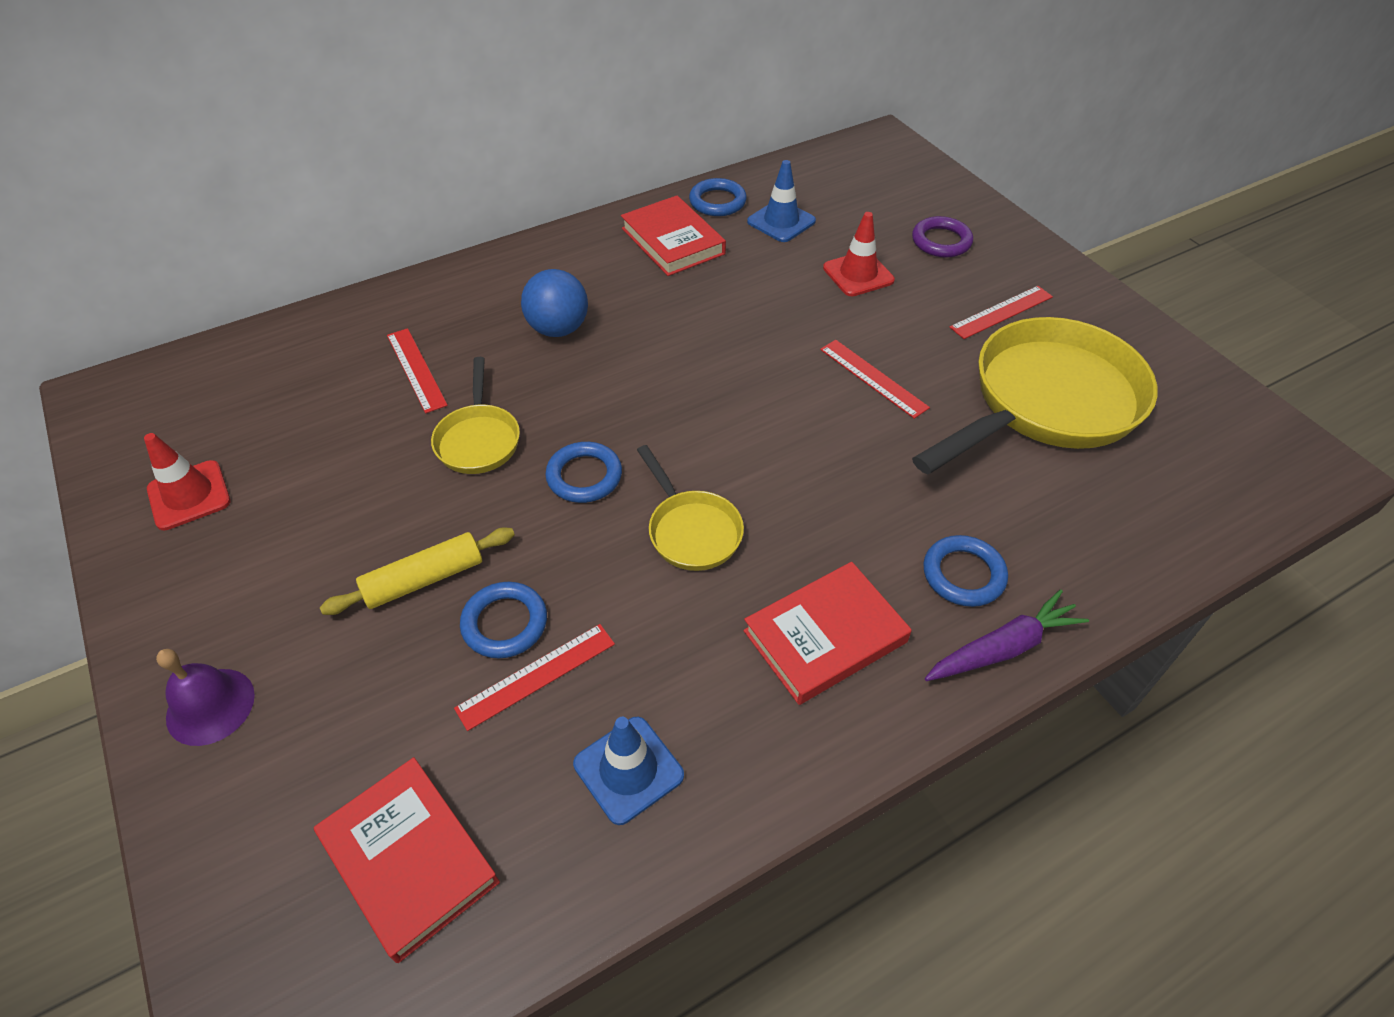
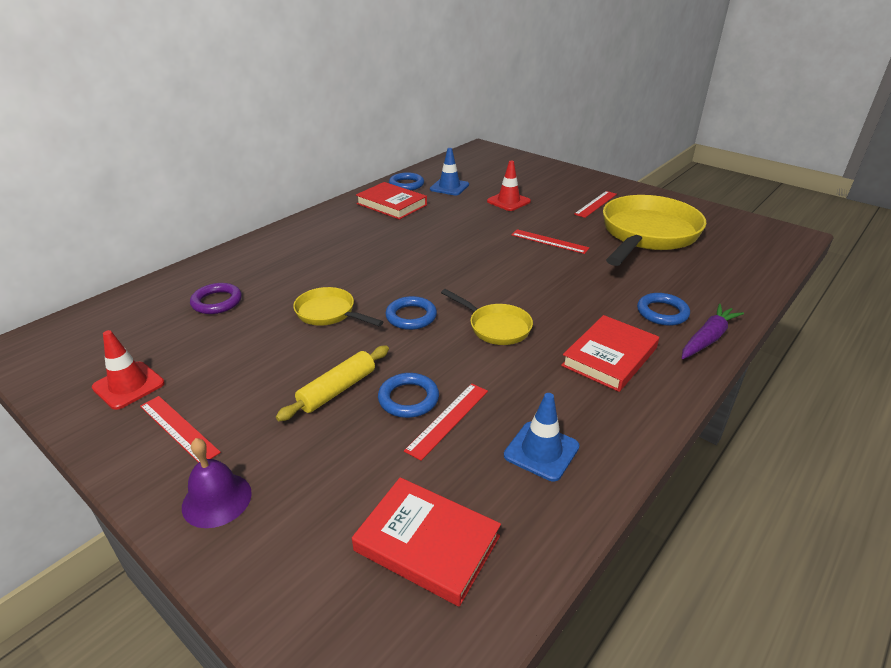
camera: 20 degrees left, 15 degrees down
(416, 369) = (263, 288): red ruler -> red ruler (178, 429)
(478, 439) = (329, 313): yellow pan -> yellow pan turned 150 degrees clockwise
(558, 329) = (347, 253): blue ball -> none
(941, 241) = (543, 182): purple ring -> purple ring (217, 302)

